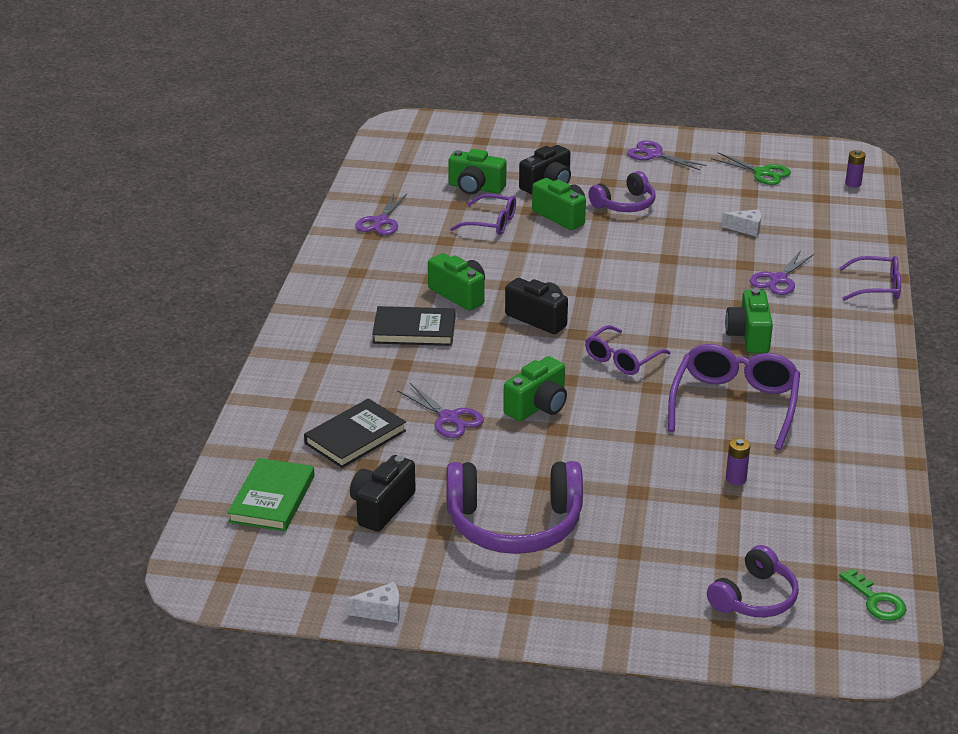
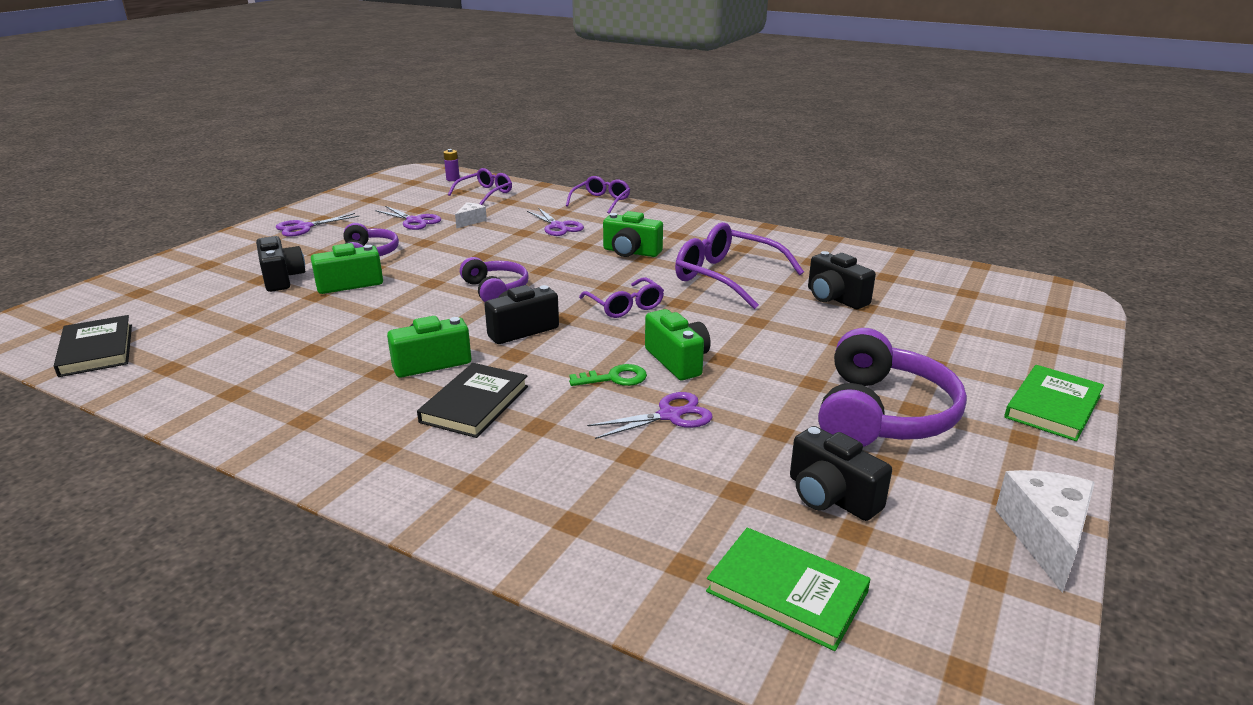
camera: 70 degrees left, 5 degrees down
(355, 437) = (673, 489): black book -> black book (96, 350)
(381, 222) = (213, 382): purple scissors -> purple scissors (415, 221)
(381, 611) = (1044, 537): white cheese -> white cheese, size x1.79
(475, 188) = (229, 313): green camera -> none
(491, 223) = (312, 319): purple glasses -> purple glasses (485, 193)
(589, 625) = (1052, 406): none -> green book
(736, 479) = (835, 298): purple battery -> black camera
(754, 598) = (1004, 325): purple headphones -> purple headphones (495, 290)
(762, 173) = (395, 200): green scissors -> none
(876, 601) = (1005, 284): green key -> green key (615, 378)

